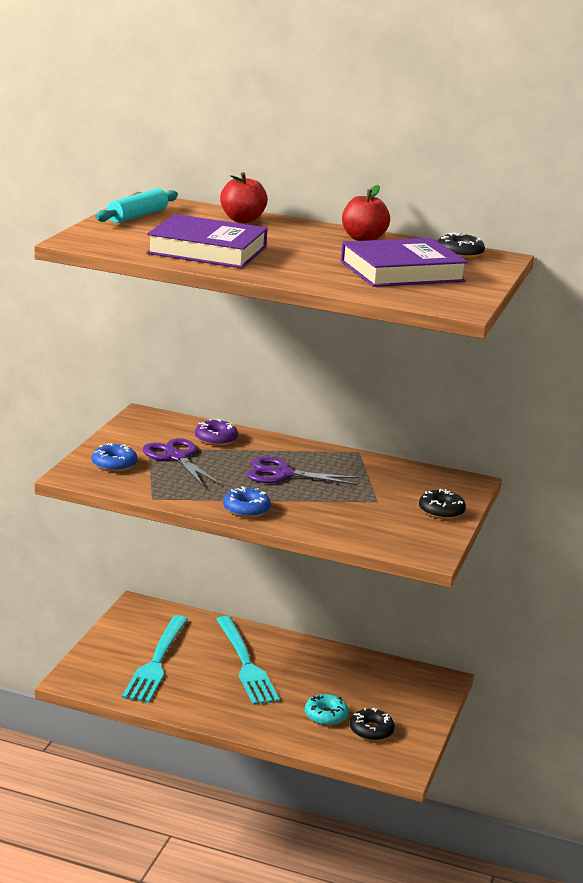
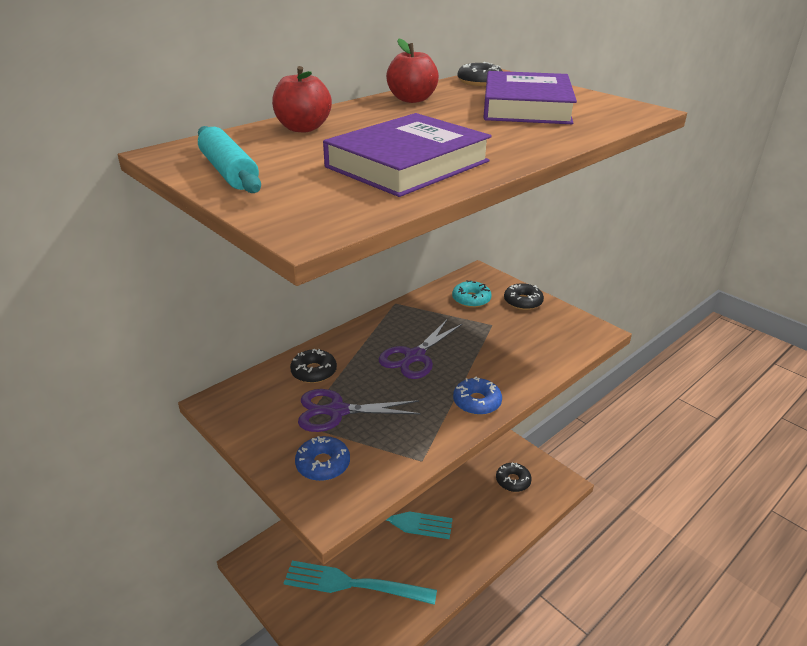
camera: 60 degrees left, 10 degrees up
(156, 662) = (352, 584): turquoise fork -> turquoise fork turned 150 degrees clockwise
(216, 439) = (314, 372): purple donut -> black donut
(326, 715) = (483, 499): turquoise donut -> turquoise donut (471, 299)

